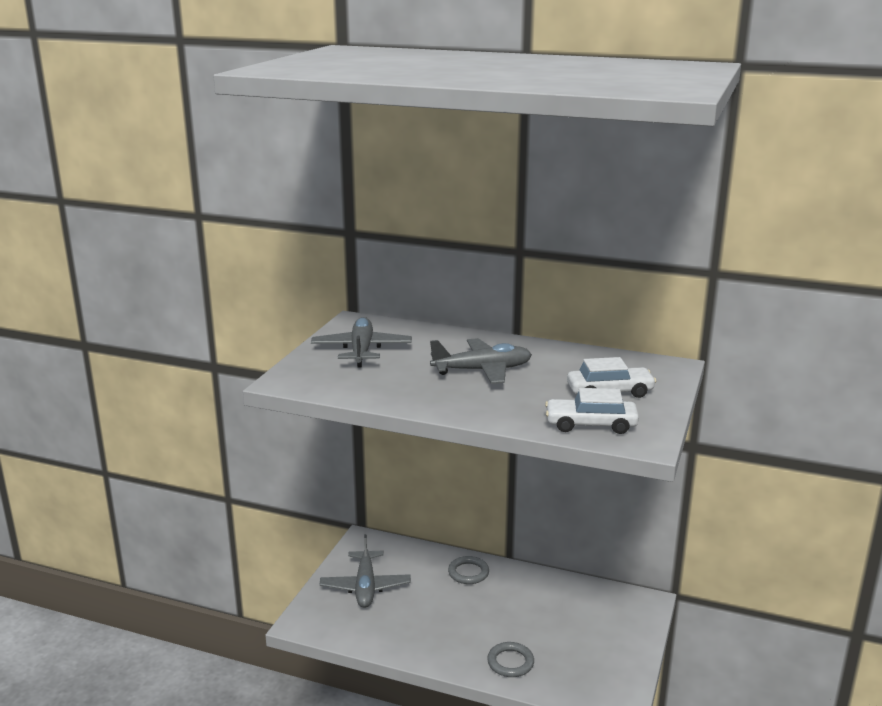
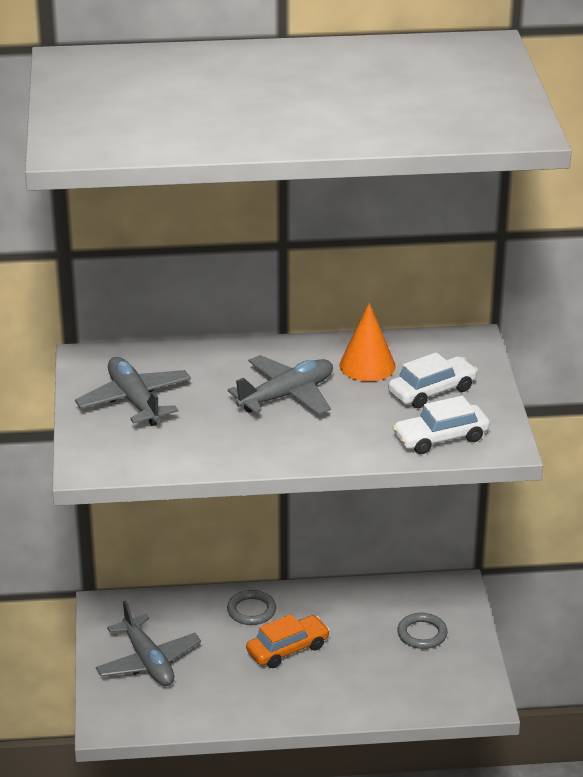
camera: 25 degrees left, 10 degrees up
(477, 609) = (288, 649): none -> orange car
(510, 662) = (356, 695): grey ring -> grey ring (422, 634)
(567, 365) = (367, 365): none -> orange cone

